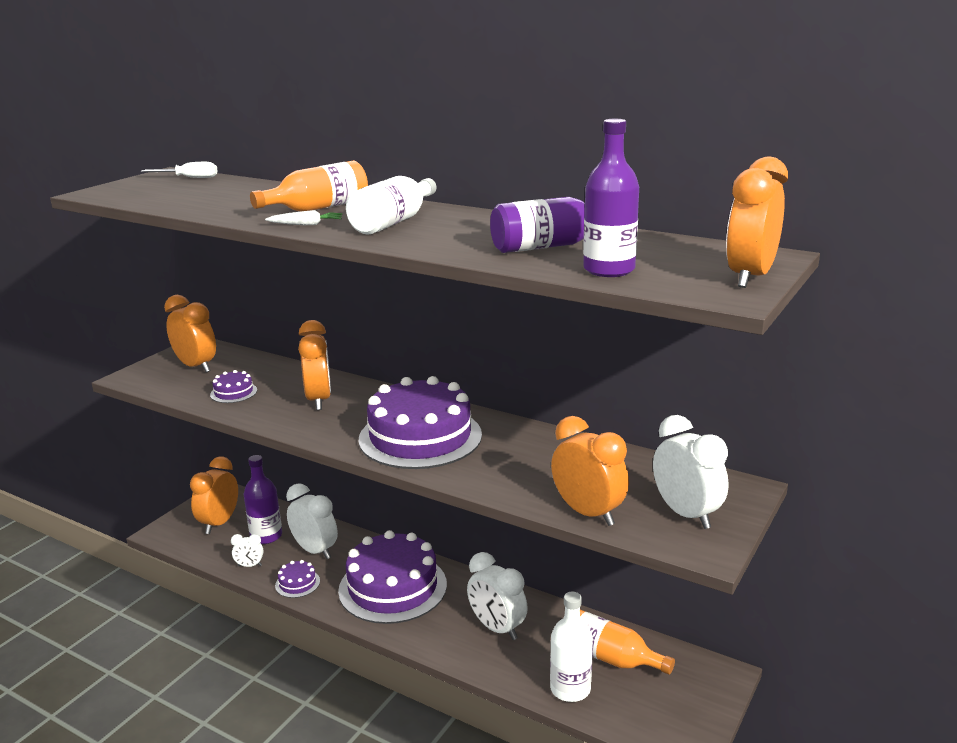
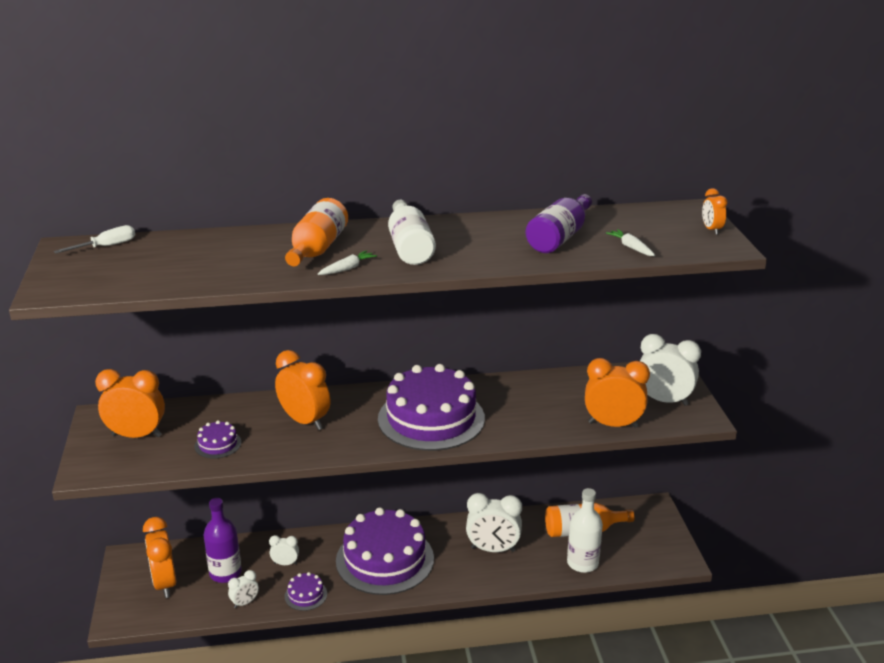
camera: 40 degrees left, 5 degrees up
(315, 550) = (285, 563): white clock -> white clock, size x0.51
(609, 270) = (631, 247): purple bottle -> white carrot
(750, 277) = (711, 230): orange clock -> orange clock, size x0.51

